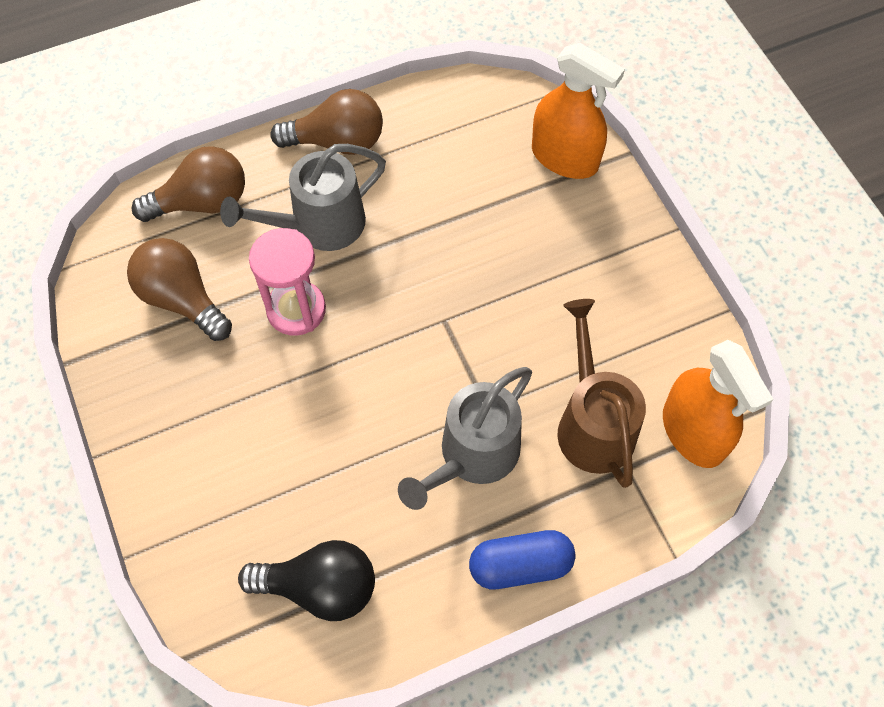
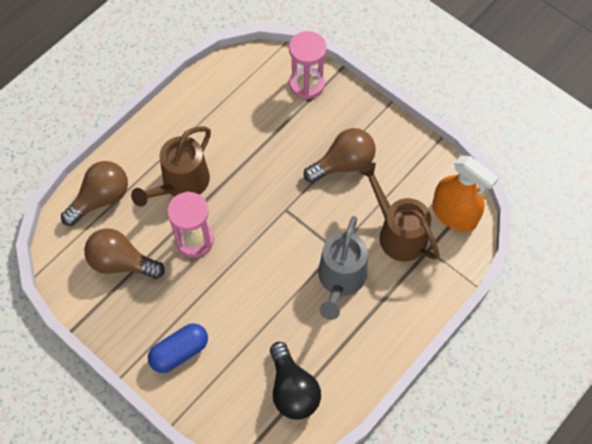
camera: 25 degrees left, 0 degrees up
(318, 225) = (181, 184): grey watering can -> brown watering can
(320, 587) = (292, 390): black light bulb -> black light bulb turned 90 degrees clockwise
(337, 141) = (165, 128): brown light bulb -> brown light bulb (343, 164)
(520, 565) = (396, 328): blue capsule -> blue capsule (179, 352)
(564, 158) = (307, 84): orange spray bottle -> pink hourglass

